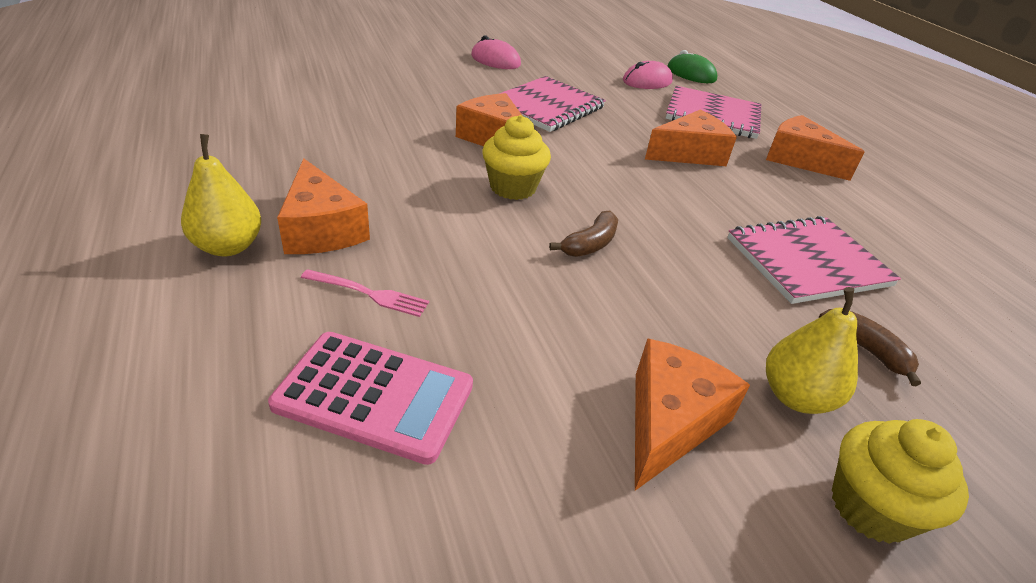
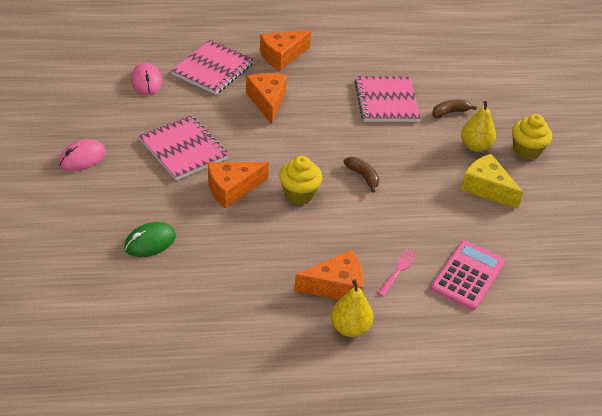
camera: 75 degrees left, 5 degrees up
(669, 422) = (486, 188): orange cheese -> yellow cheese
(691, 74) = (137, 52): green mouse -> green mouse (150, 242)

